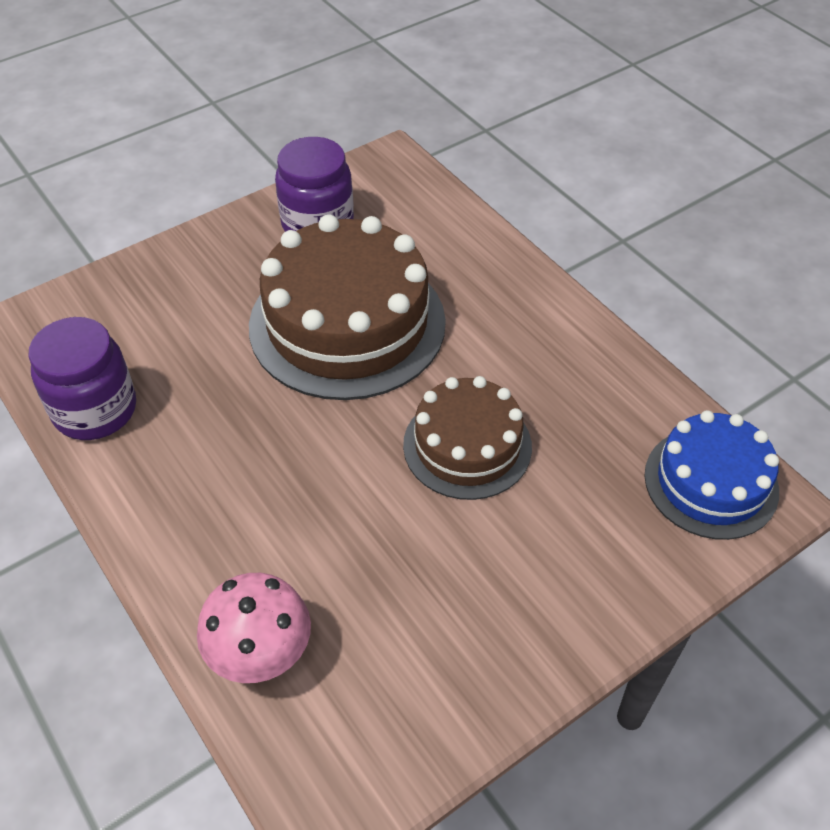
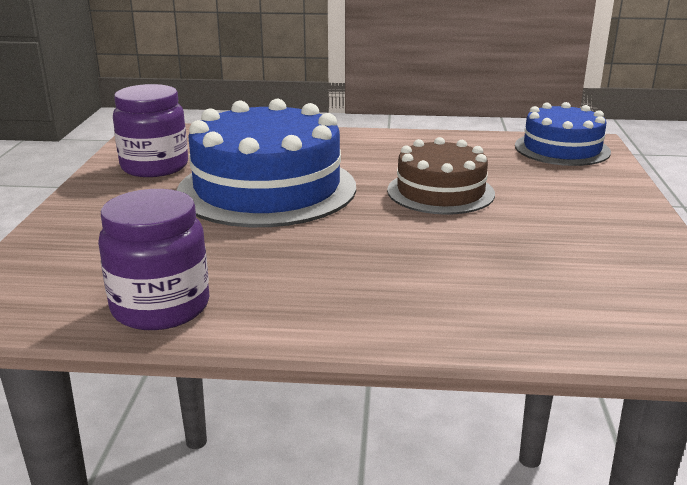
camera: 50 degrees left, 25 degrees down
(260, 652) = (536, 321): pink mushroom -> none
(347, 324) = (267, 188): brown cake -> blue cake

